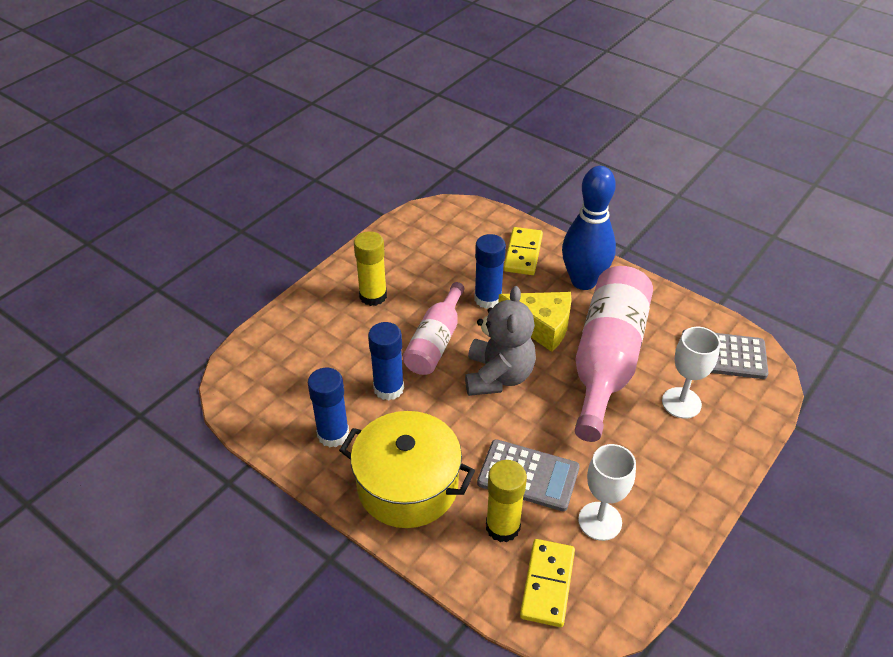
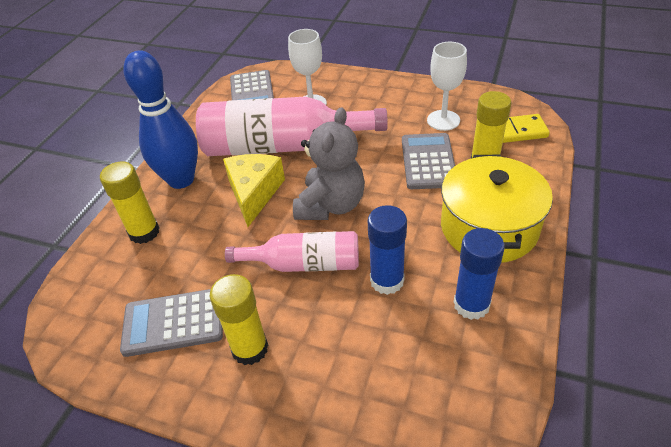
camera: 105 degrees left, 0 degrees up
(419, 261) = (173, 322): none -> grey calculator
(488, 299) = (225, 241): blue glue stick -> none
(498, 376) = (331, 205): grey teddy bear -> grey teddy bear turned 120 degrees clockwise
(523, 253) = (144, 232): yellow domino -> yellow glue stick

